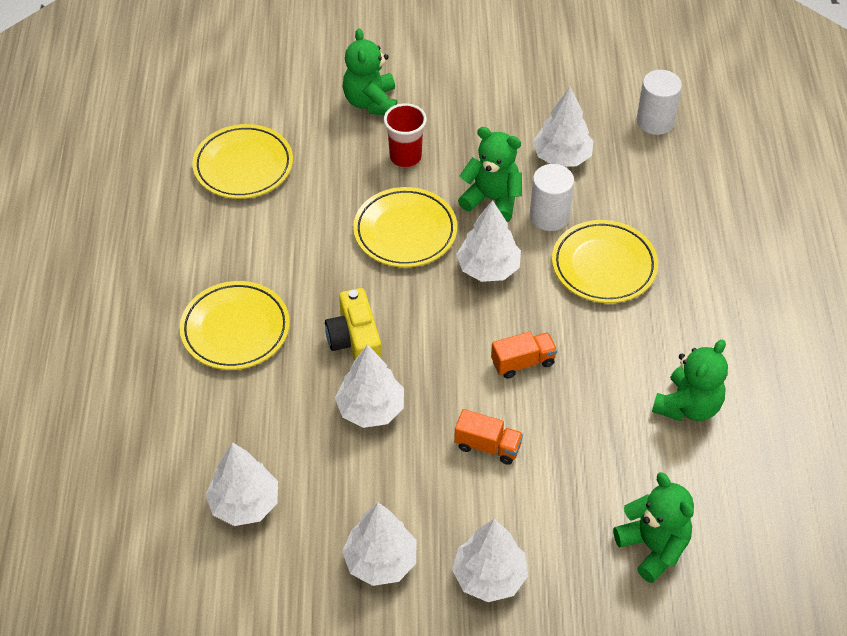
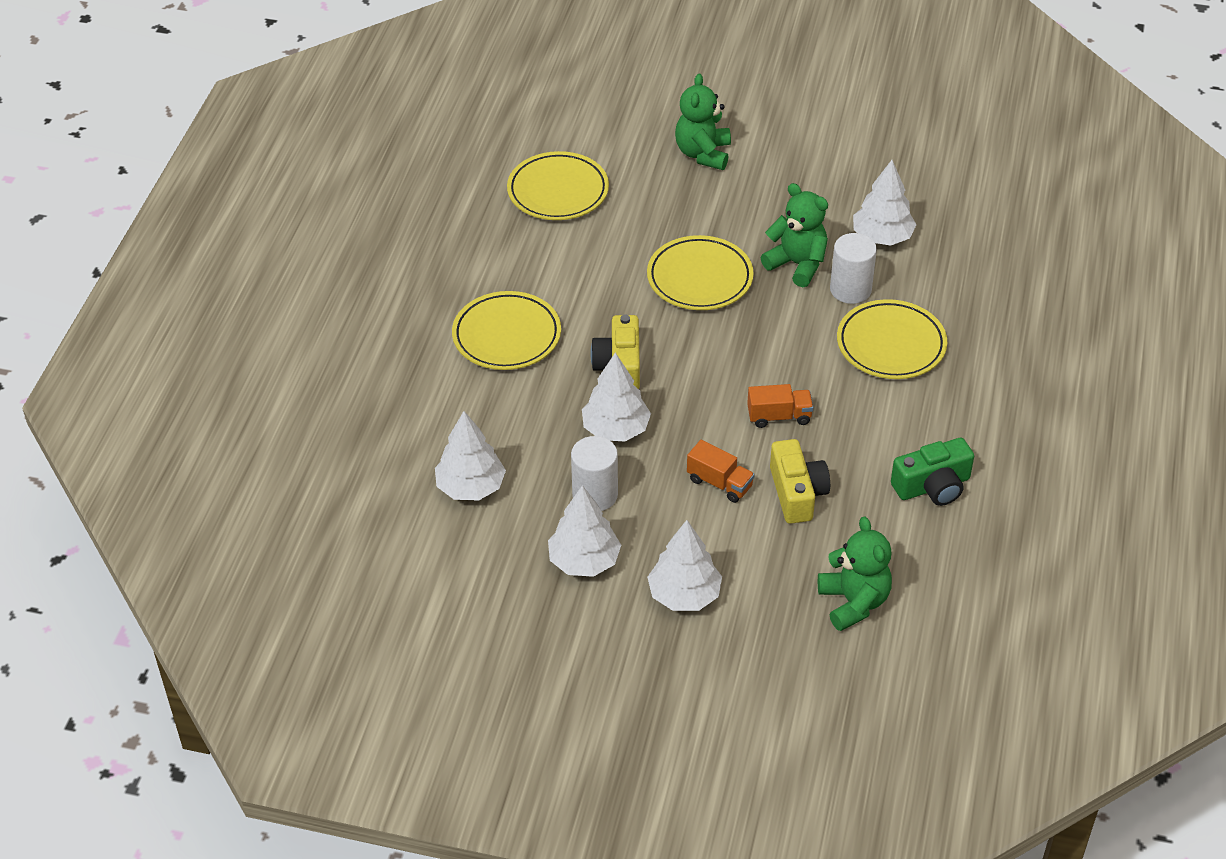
camera: 15 degrees right, 5 degrees down
(405, 157) = (721, 210): red cup -> none
(488, 268) = (772, 326): white tree -> none
(564, 441) = (797, 493): none -> yellow camera
(655, 121) = (991, 220): white cylinder -> white cylinder (595, 495)
(688, 406) = (932, 486): green teddy bear -> green camera

